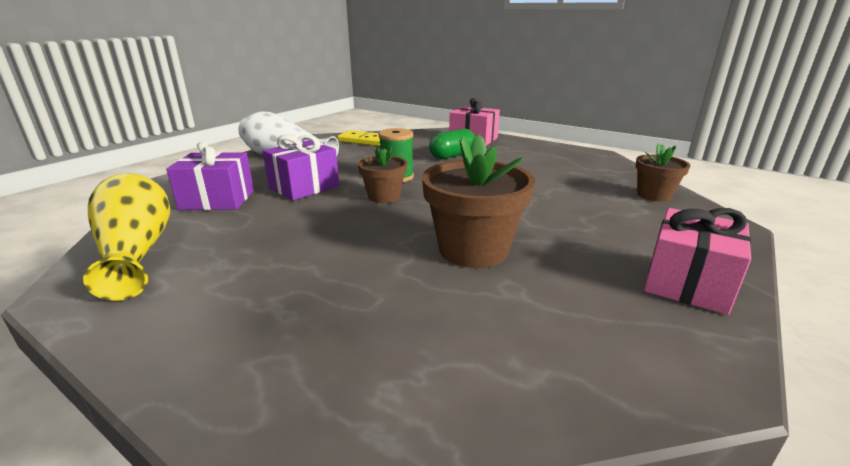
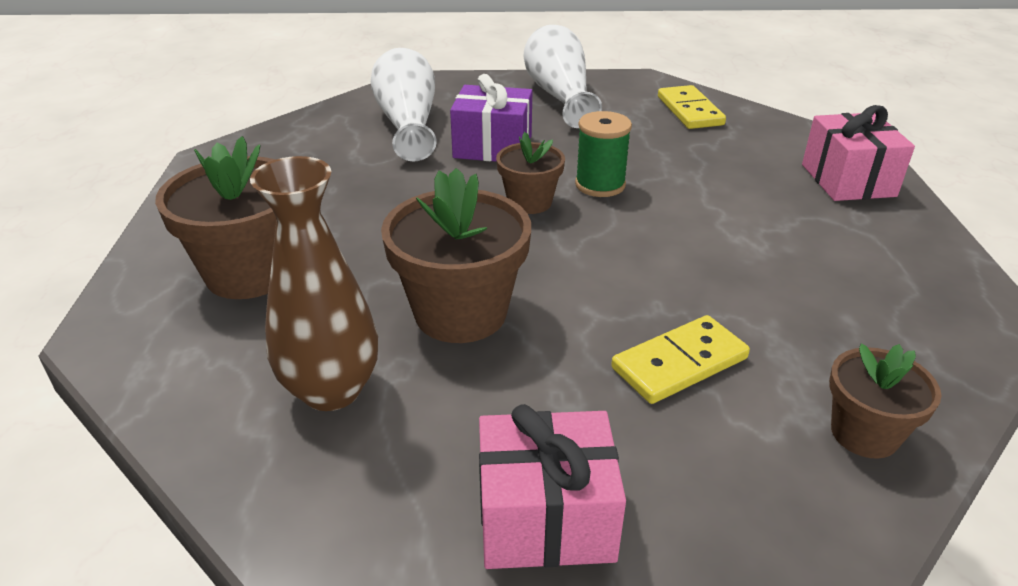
camera: 55 degrees right, 10 degrees up
(137, 252) = (283, 147): yellow vase -> none
(217, 200) = (408, 123): purple gift -> white vase
(306, 320) = (250, 273): none -> brown flower pot
(452, 156) = (742, 191): green capsule -> none
(514, 323) = (331, 390): none -> brown vase
(578, 211) = (679, 363): none -> yellow domino

